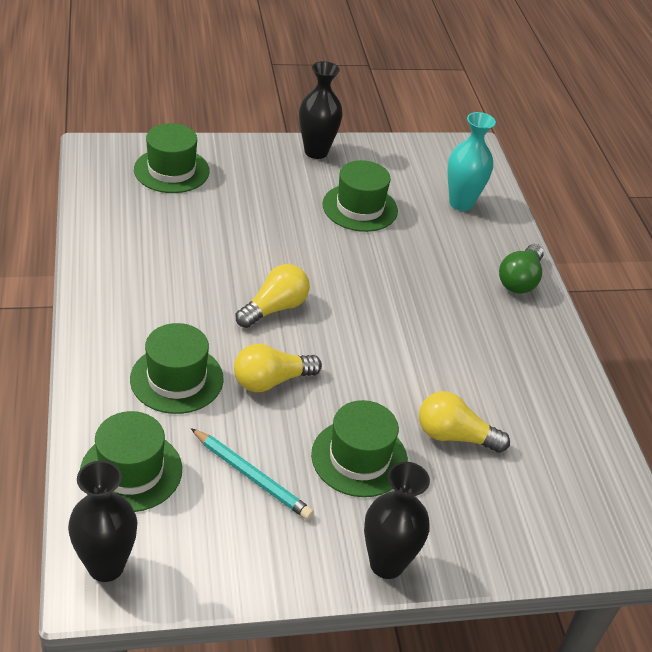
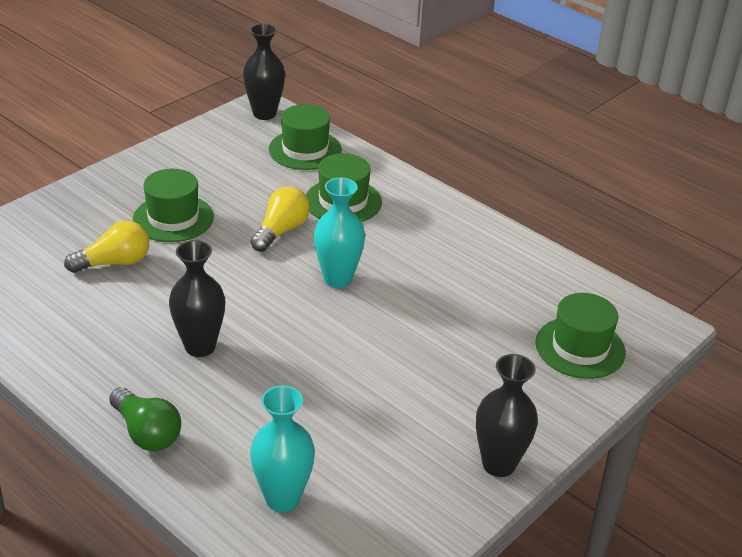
camera: 145 degrees right, 5 degrees down
(252, 477) = (232, 178): turquoise pencil -> none
(275, 308) = (338, 279): yellow light bulb -> turquoise vase
(360, 207) = (377, 419): green hat -> none
(386, 564) = (108, 178): black vase -> black vase (200, 346)
(520, 280) = (147, 433): green light bulb -> green light bulb turned 150 degrees clockwise

